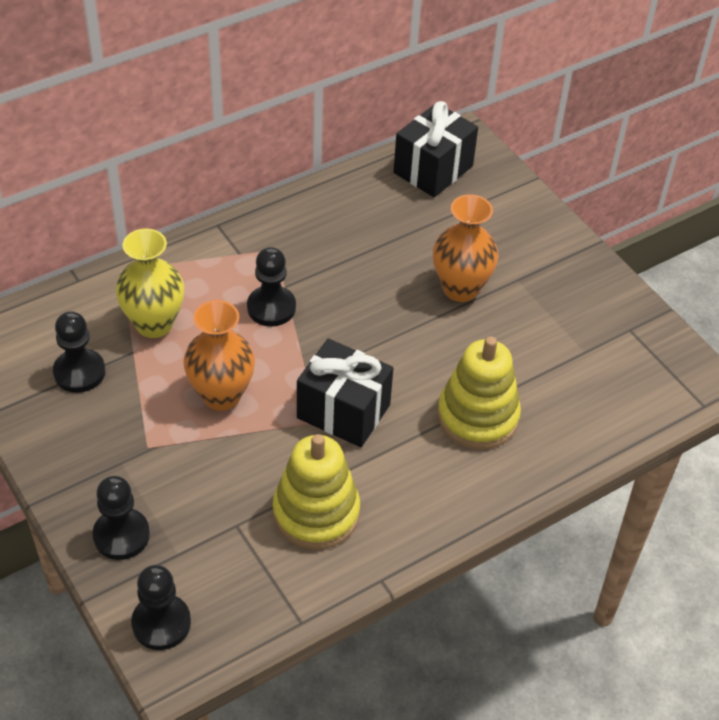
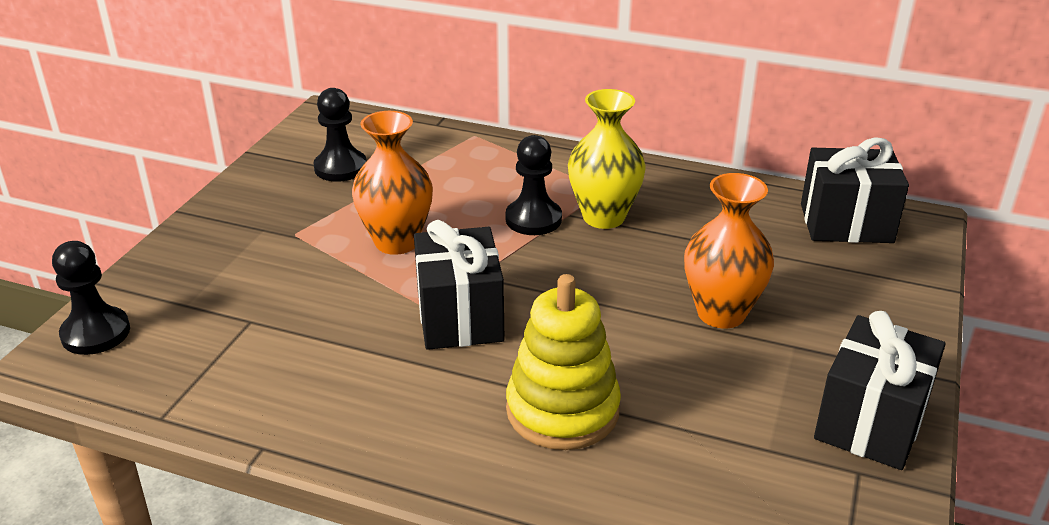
camera: 55 degrees right, 15 degrees down
(121, 535) = (181, 266): black pawn -> none
(154, 324) = (435, 175): yellow vase -> yellow vase (603, 217)
(316, 513) = (311, 361): yellow stacking toy -> none
(602, 297) = (871, 422): none -> black gift

